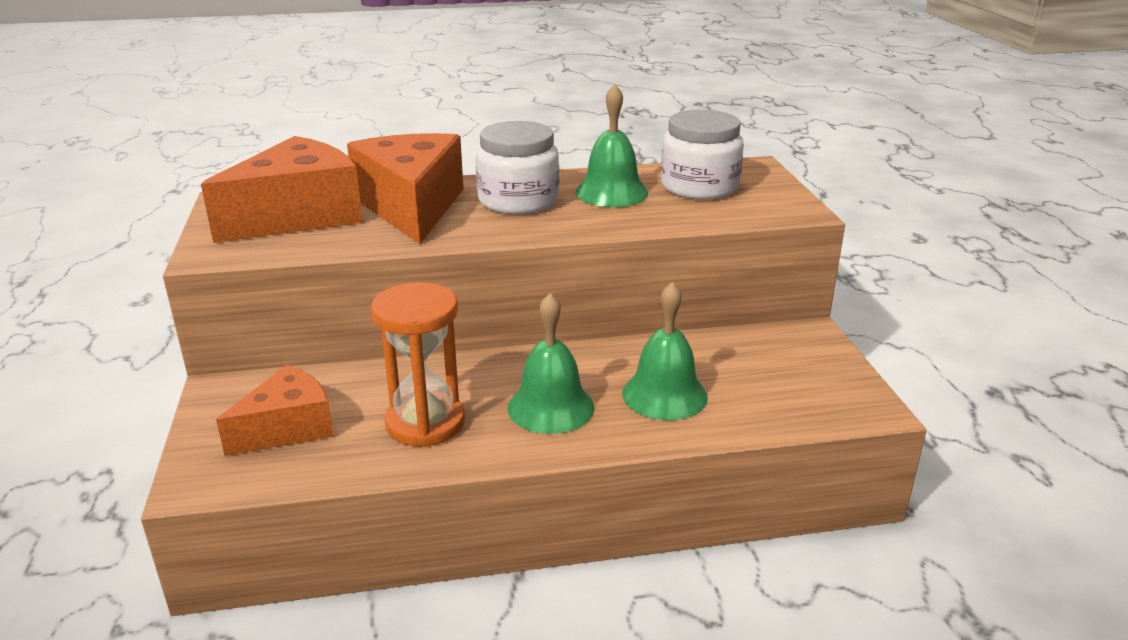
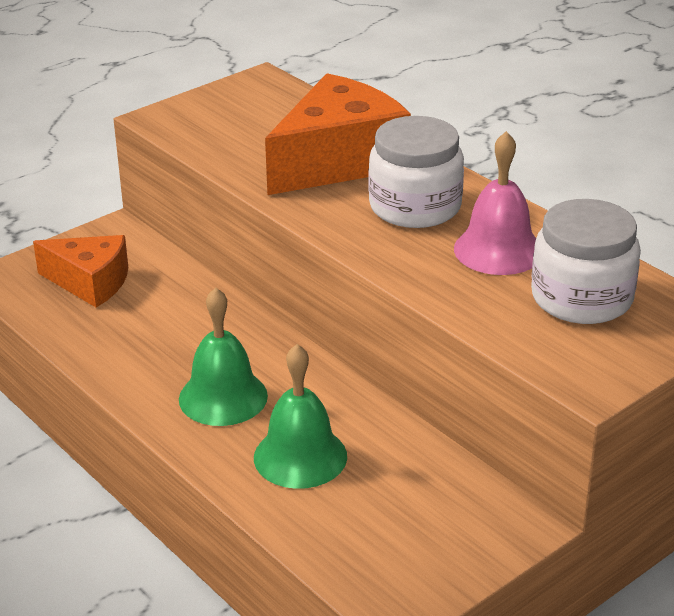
camera: 60 degrees right, 5 degrees up
(299, 216) = (263, 121): orange cheese -> none
(425, 423) = (147, 342): orange hourglass -> none
(611, 192) = (498, 250): green bell -> pink bell

